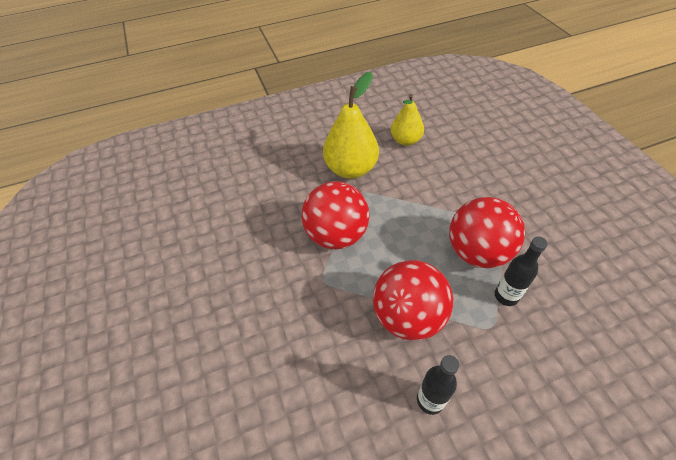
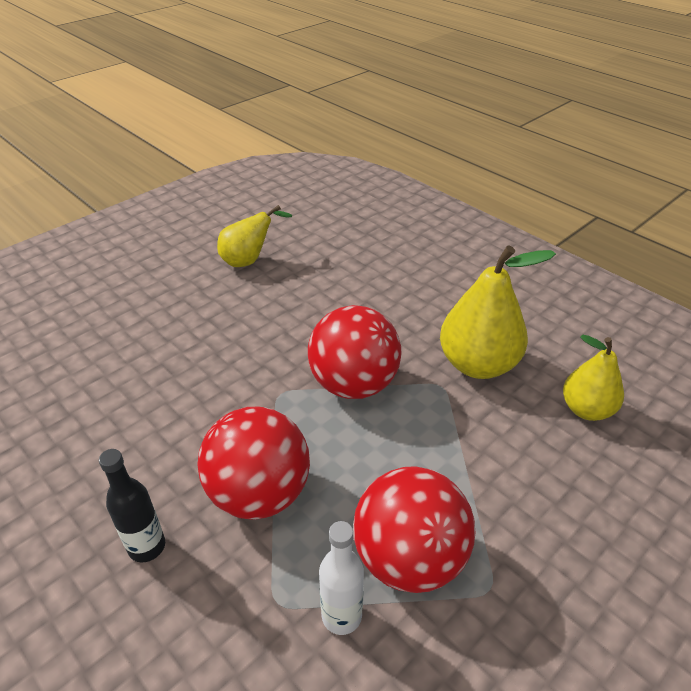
camera: 65 degrees right, 10 degrees down
(157, 261) = (249, 260): none -> yellow pear
(506, 296) = (341, 616): black bottle -> white bottle

